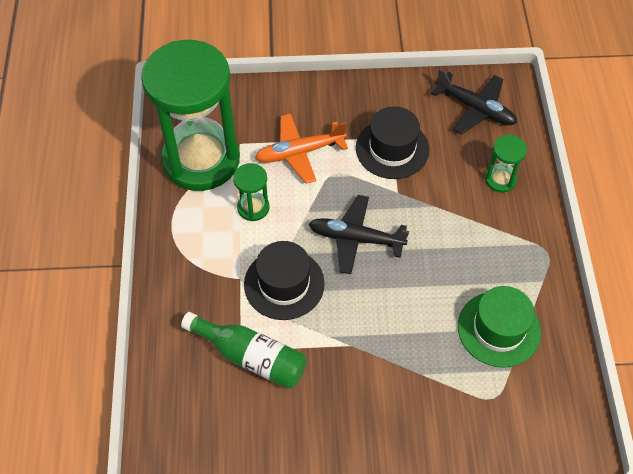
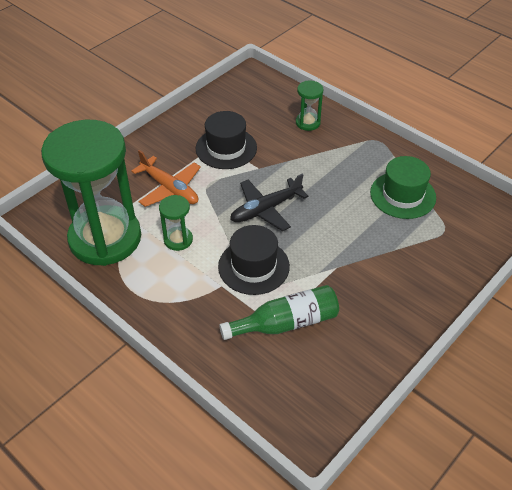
camera: 45 degrees left, 10 degrees down
(299, 153) = (170, 189): orange plane -> orange plane turned 75 degrees counterclockwise
(475, 108) = (248, 97): black plane -> none

